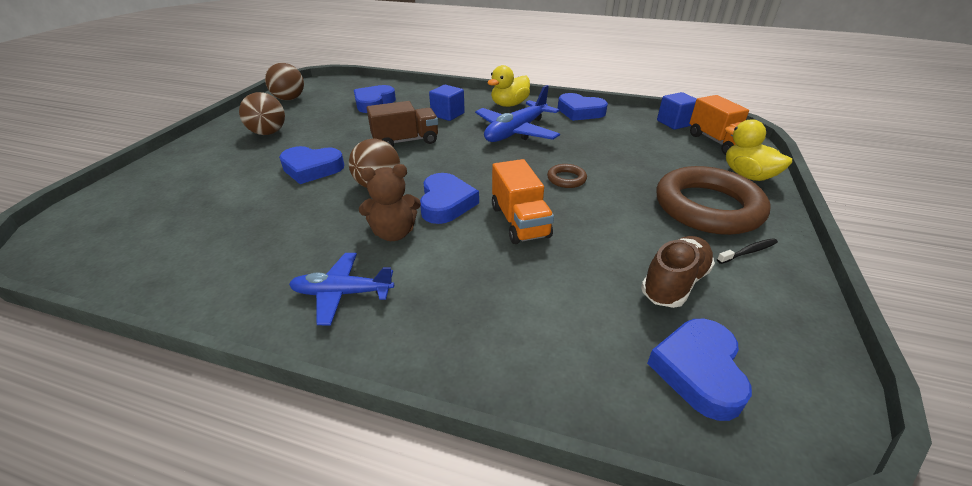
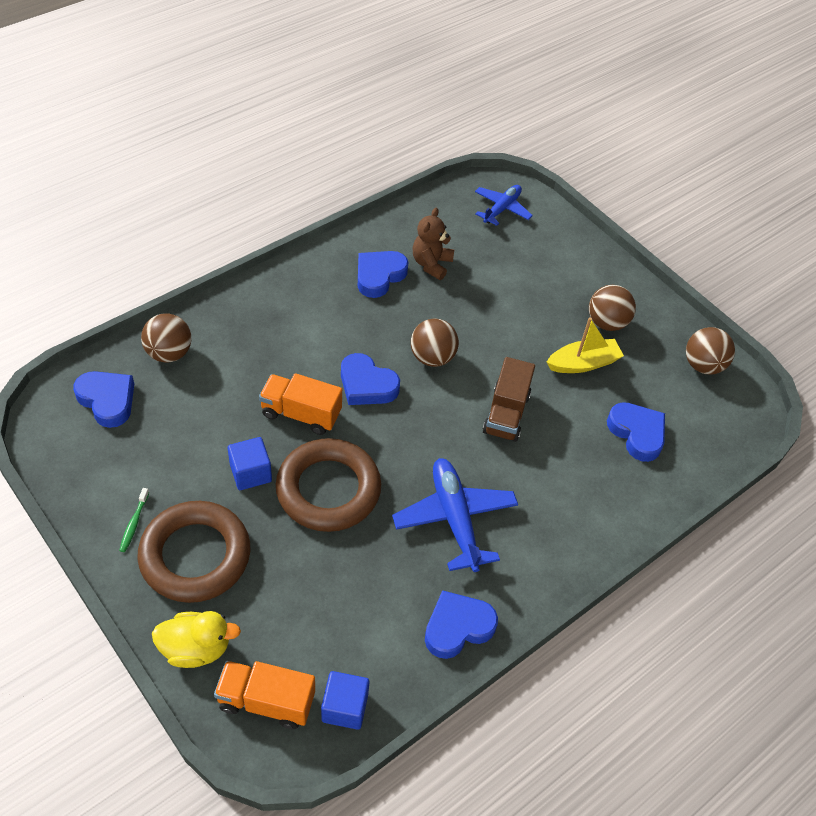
camera: 120 degrees right, 15 degrees up
(312, 168) = (499, 328): blue heart -> blue heart (379, 276)
(324, 130) = (583, 363): none -> yellow boat
(342, 293) = (315, 290): blue plane -> blue plane (502, 209)
(394, 233) = (355, 337): brown teddy bear -> brown teddy bear (431, 264)
(447, 114) = (550, 484): blue cube -> blue cube (250, 473)
(509, 105) = (536, 565): yellow duck -> none
(566, 179) = (328, 489): brown ring -> brown ring, size x2.42
(568, 363) = (169, 353): none -> brown ball
(674, 283) = (160, 448): brown shoe -> none
(748, 252) = (134, 523): black toothbrush -> green toothbrush

